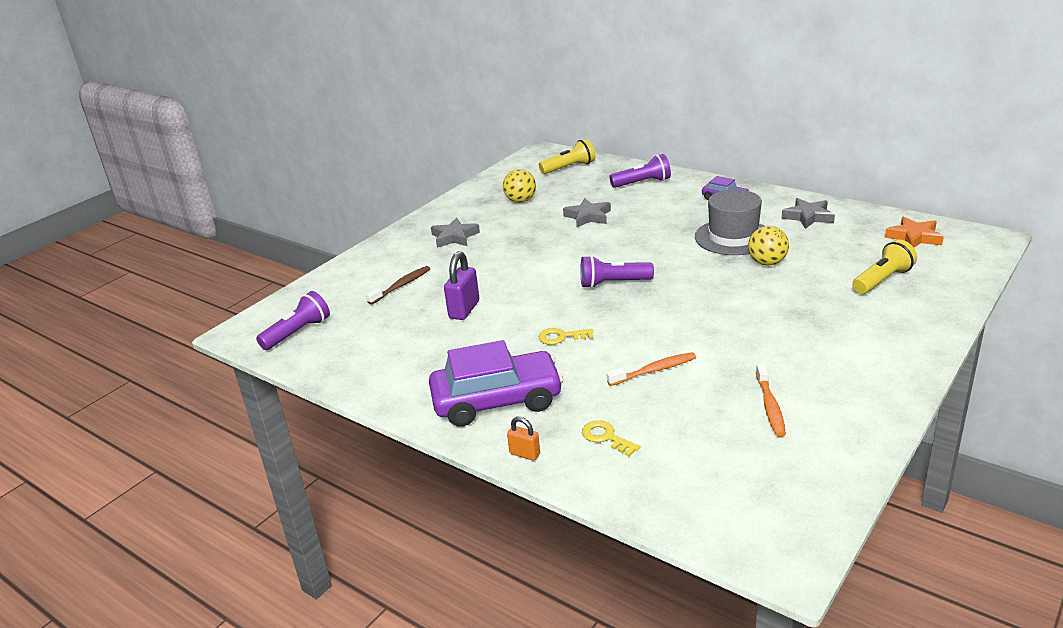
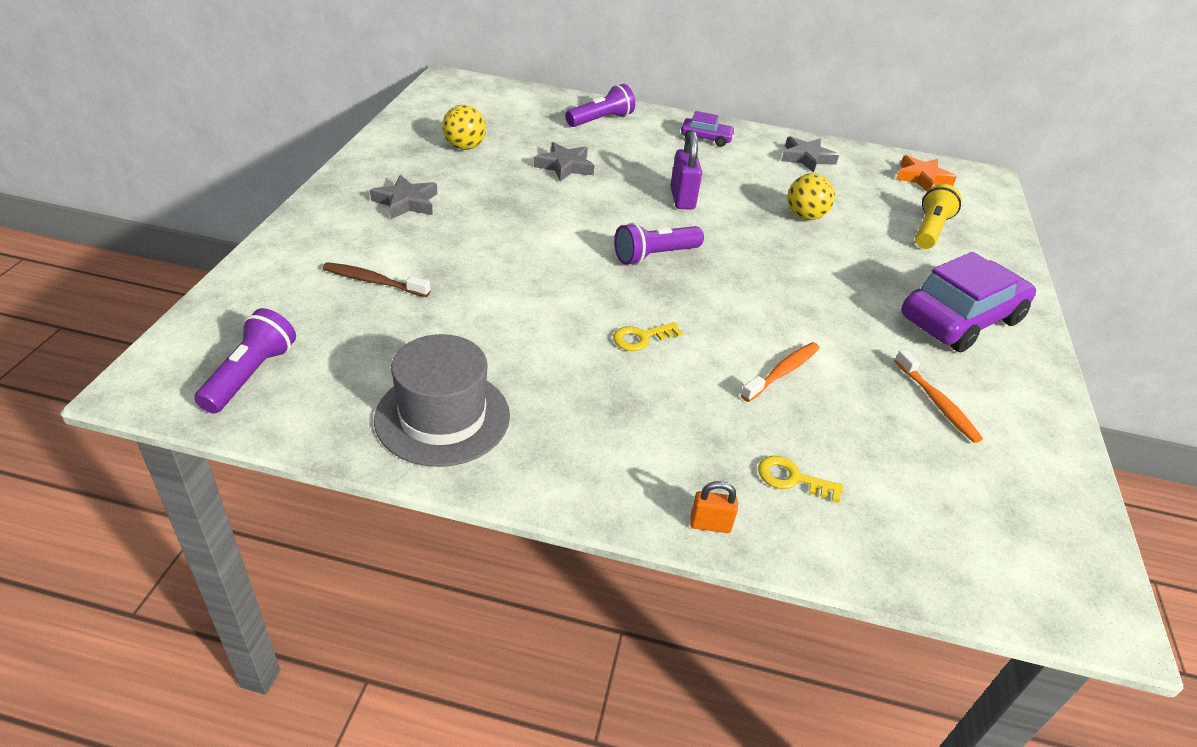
camera: 30 degrees left, 10 degrees up
(401, 285) = (373, 281): brown toothbrush -> brown toothbrush turned 90 degrees counterclockwise
(464, 310) = (487, 311): purple padlock -> purple padlock (682, 199)
(497, 400) = (620, 446): purple car -> purple car (960, 319)
(569, 168) = (499, 101): yellow flashlight -> none
(733, 237) = (748, 186): grey hat -> grey hat (442, 417)

